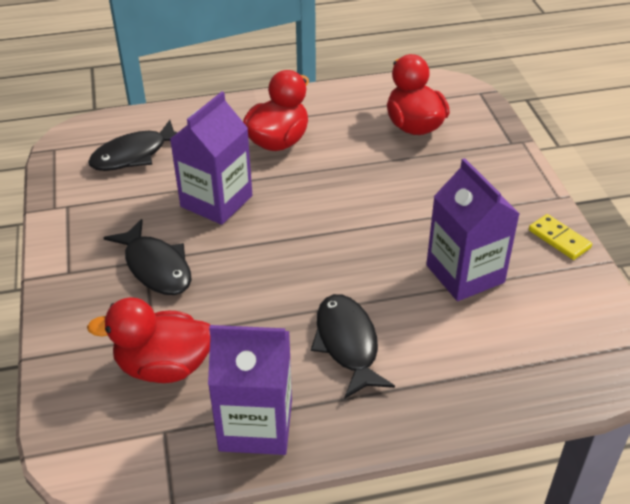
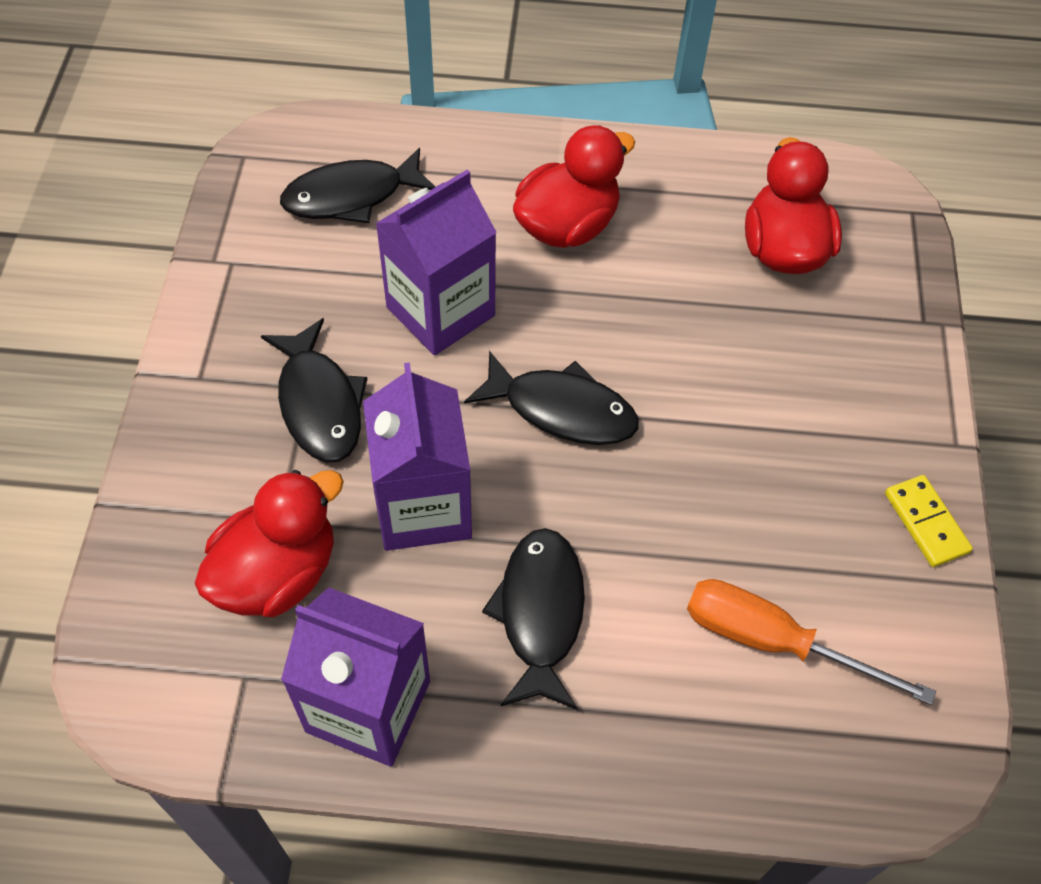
camera: 15 degrees right, 15 degrees up
(164, 366) = (277, 573): red duck -> red duck turned 120 degrees clockwise
(315, 234) = (562, 410): none -> black fish
(465, 274) = (756, 543): purple carton -> purple carton (423, 507)
(498, 321) = (773, 641): none -> orange screwdriver

